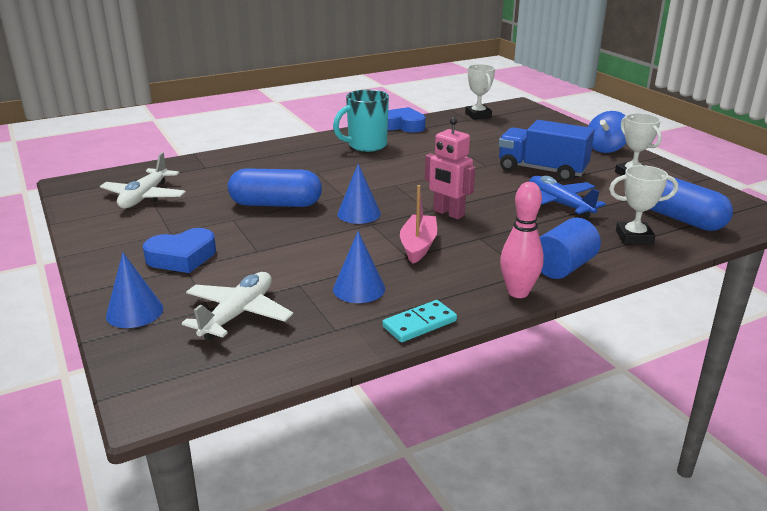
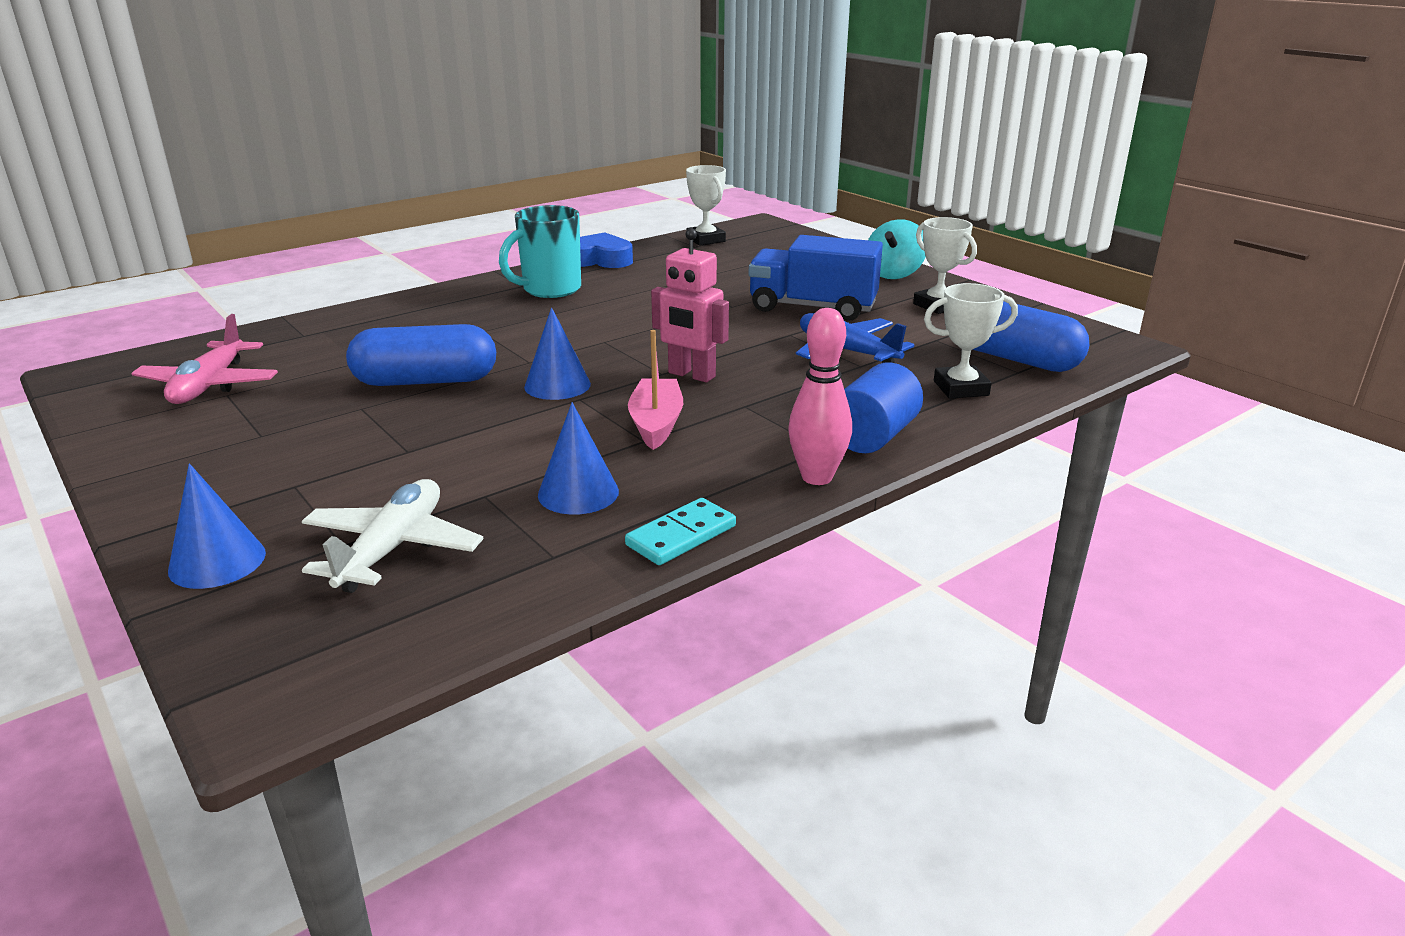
camera: 10 degrees left, 0 degrees up
(144, 197) = (209, 385): white plane -> pink plane
(182, 257) = (286, 471): blue heart -> none
(606, 149) = (894, 274): blue spinning top -> turquoise spinning top

